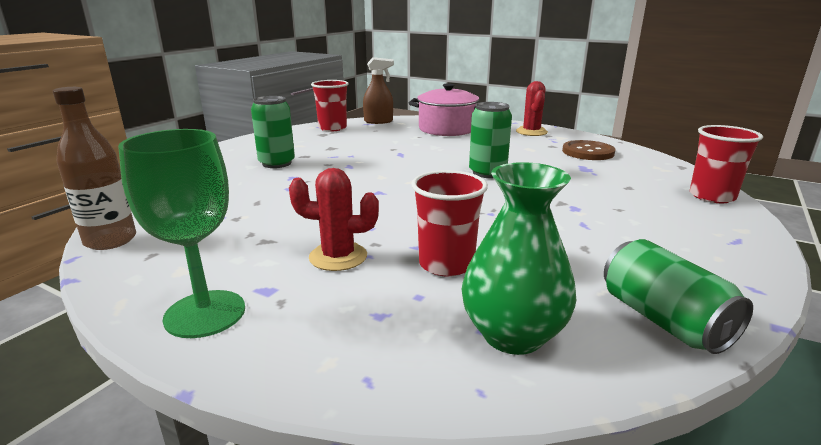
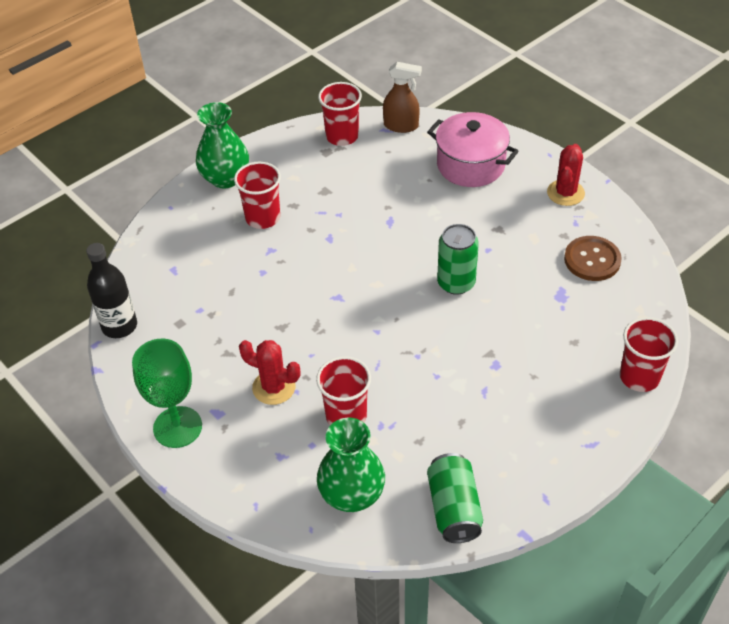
camera: 20 degrees right, 25 degrees up
(110, 240) = (119, 326): brown bottle -> black bottle
(232, 151) = (225, 178): none -> green vase
(277, 163) = (263, 217): green can -> red cup

